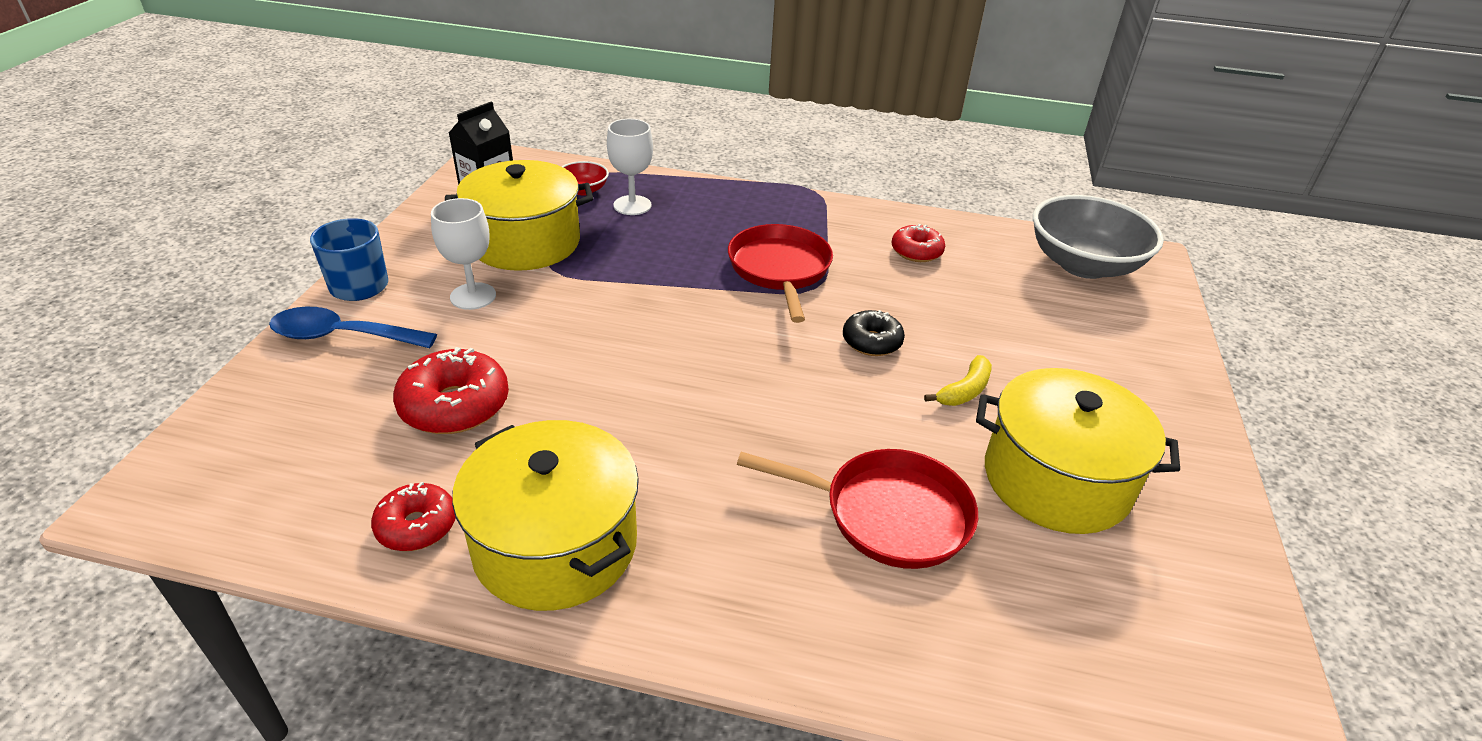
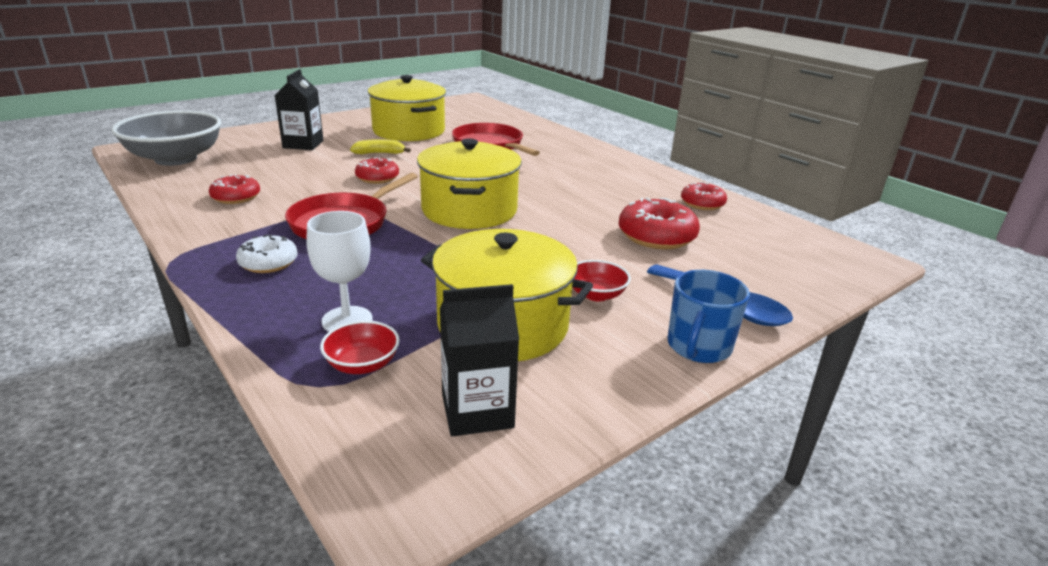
camera: 140 degrees left, 10 degrees down
(473, 296) = (596, 294): white goblet -> red bowl
(556, 544) = (639, 180): yellow pot -> yellow pot (469, 210)
(755, 215) = (268, 263): none -> white donut
(871, 342) = (377, 178): black donut -> red donut
(1067, 355) = (303, 144): none -> black carton

